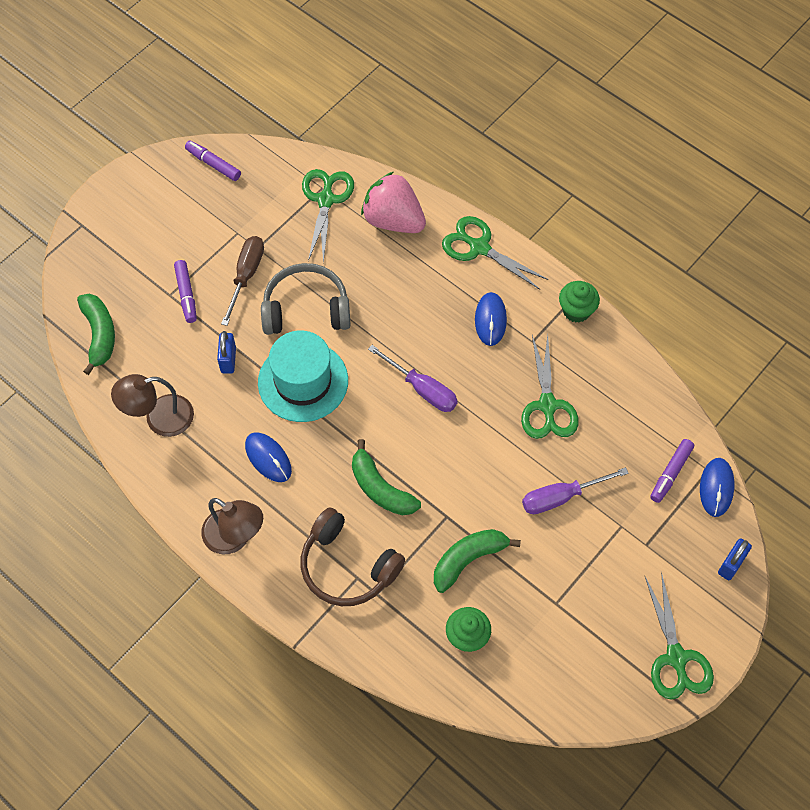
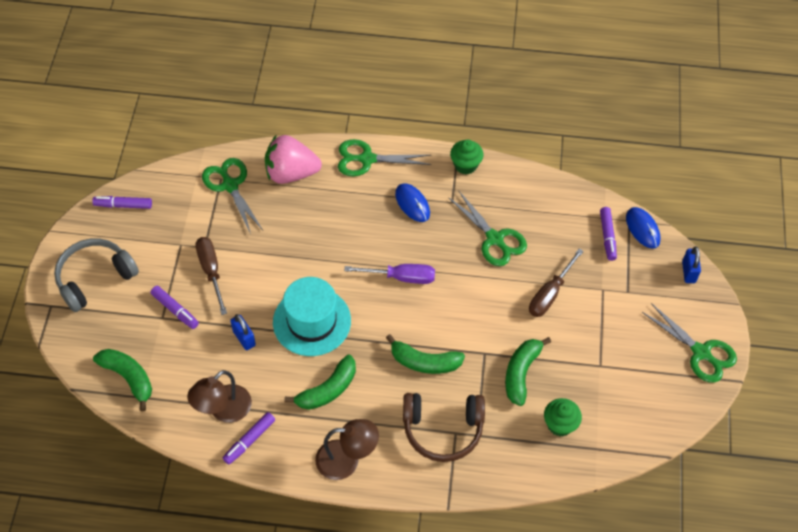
camera: 35 degrees left, 5 degrees down
(161, 462) = (249, 440): none -> purple marker
(268, 458) = (328, 390): blue mouse -> green banana
(306, 309) = (275, 270): grey headphones -> grey headphones (95, 278)
(561, 497) = (550, 294): purple screwdriver -> brown screwdriver

